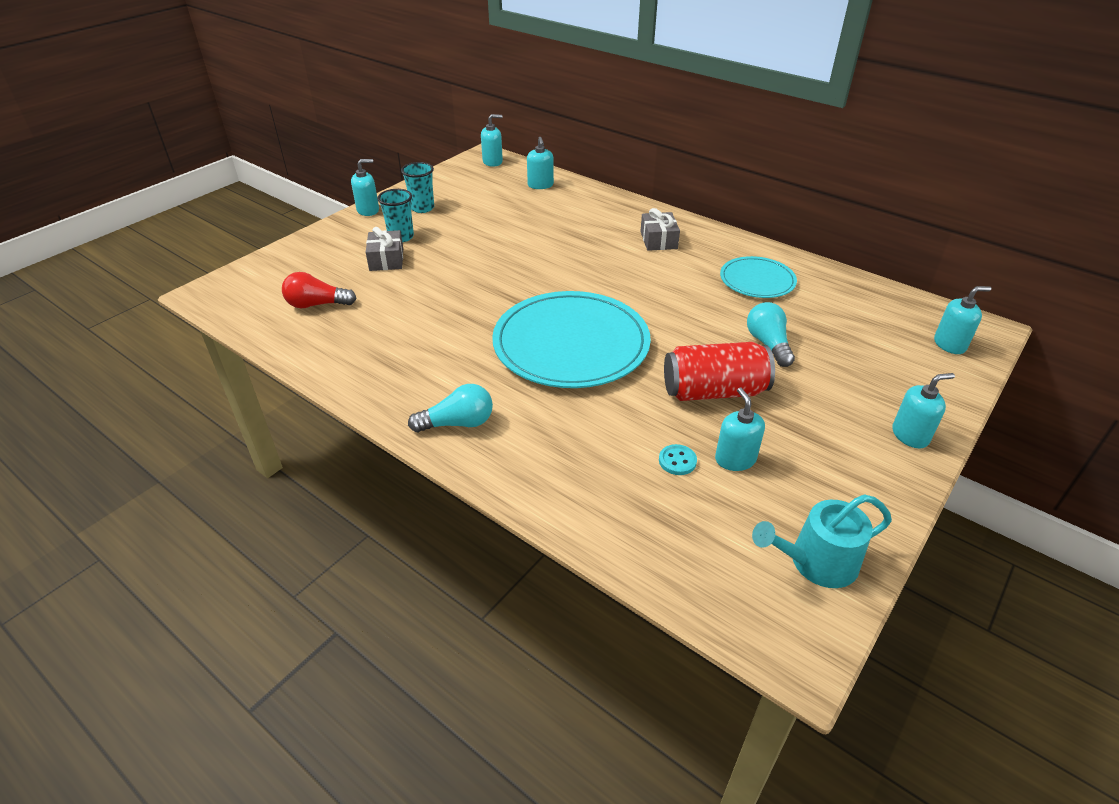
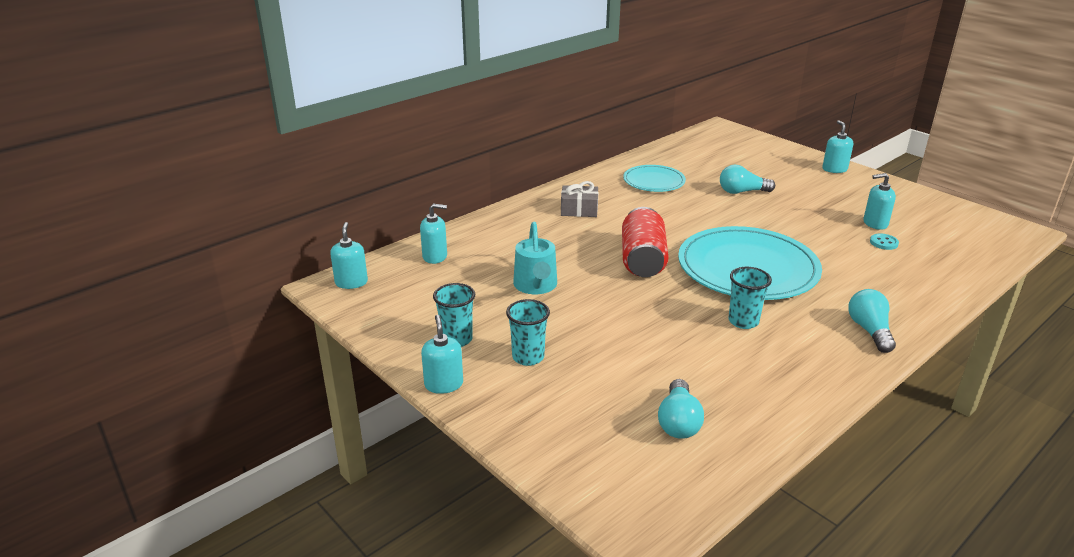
camera: 80 degrees left, 10 degrees down
(317, 304) = (678, 422): red light bulb -> turquoise light bulb
(386, 259) = (581, 368): grey gift -> none
(464, 339) = (743, 321): none -> turquoise cup
(714, 391) = (802, 219): red can -> red can (642, 260)
(816, 562) = (956, 215): turquoise watering can -> turquoise watering can (536, 285)
(949, 344) = (738, 139): turquoise soap dispenser -> none

